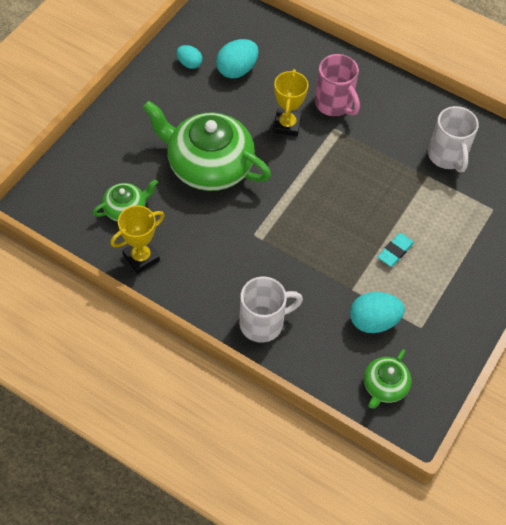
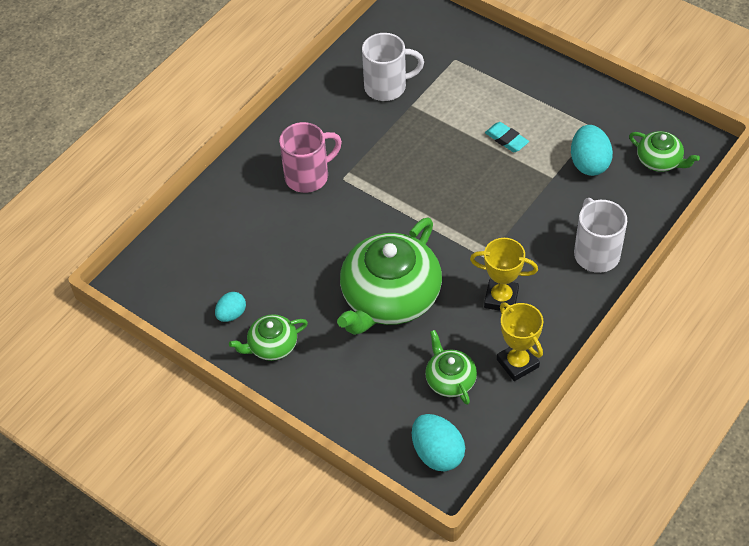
camera: 80 degrees left, 5 degrees down
(160, 90) = (272, 345): none -> green teapot
(237, 70) = (247, 266): turquoise egg -> turquoise egg (437, 453)
(287, 125) = (336, 221): yellow trophy -> yellow trophy (501, 298)

